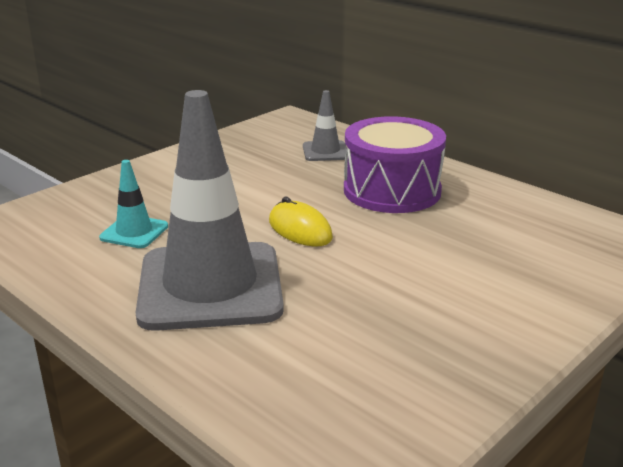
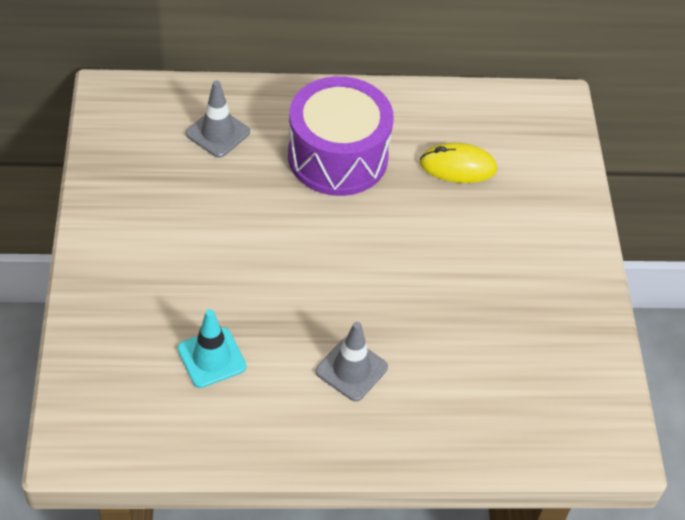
camera: 50 degrees left, 25 degrees up
(210, 286) = (351, 369): grey traffic cone -> grey traffic cone, size x0.43
(300, 229) = (331, 258): yellow mouse -> yellow mouse (458, 166)

